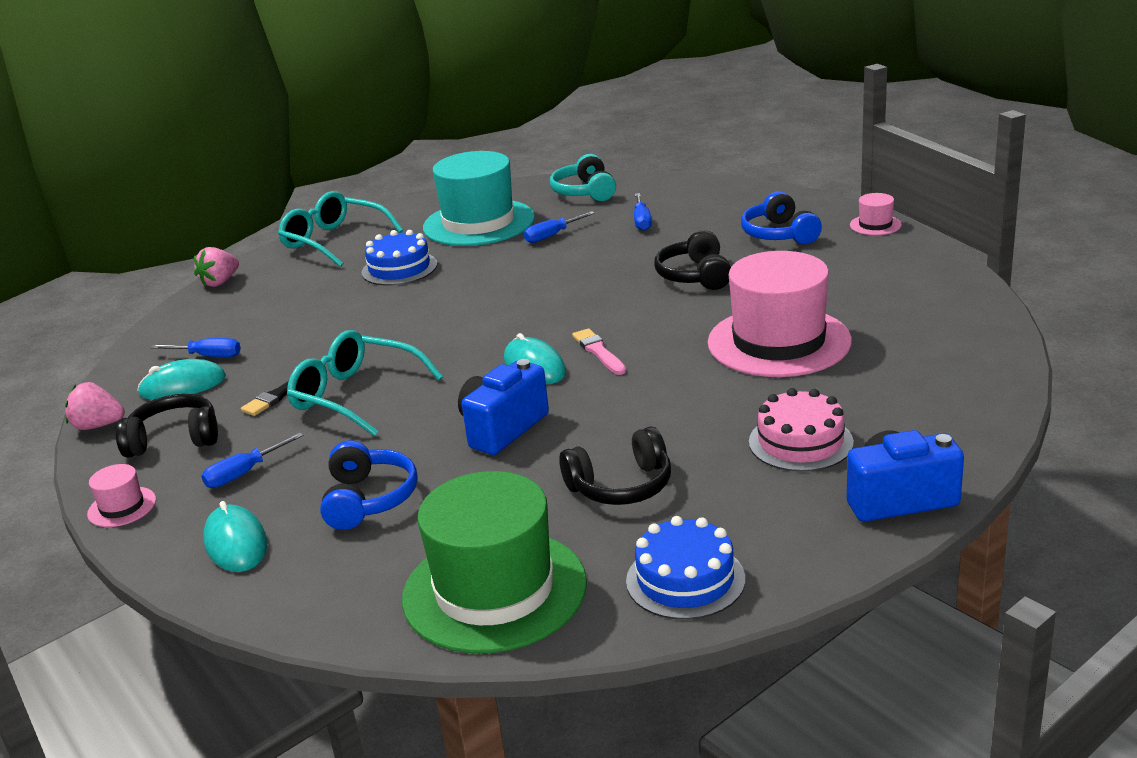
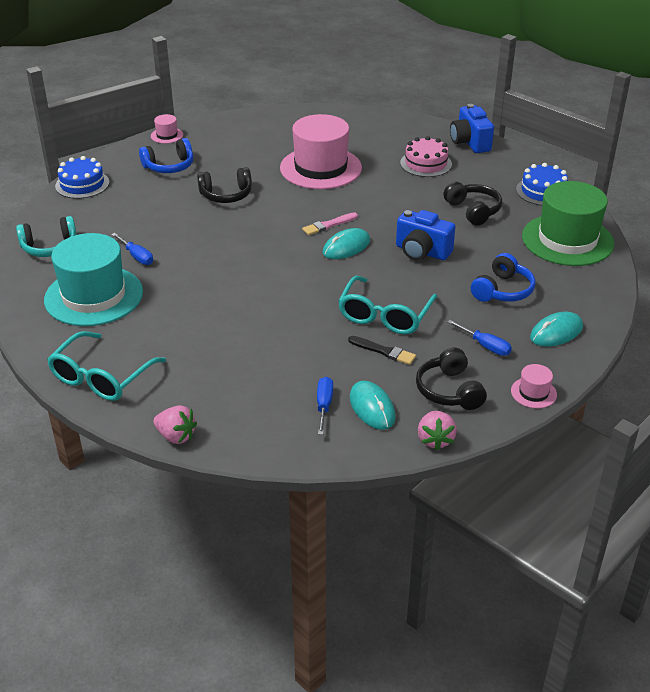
camera: 100 degrees left, 10 degrees up
(368, 499) = (502, 290): blue headphones -> blue headphones turned 135 degrees clockwise
(399, 268) = (176, 327): blue cake -> blue cake (82, 184)
(642, 221) = (124, 218): blue screwdriver -> none

